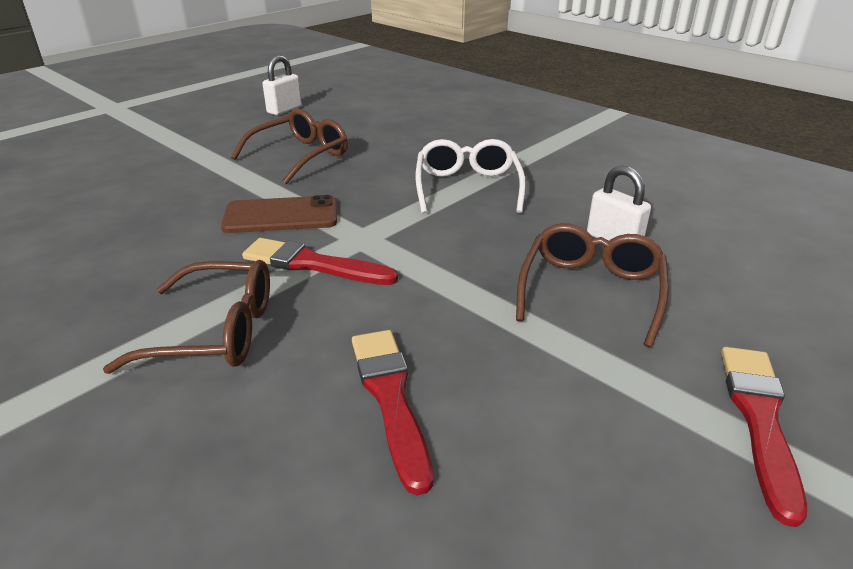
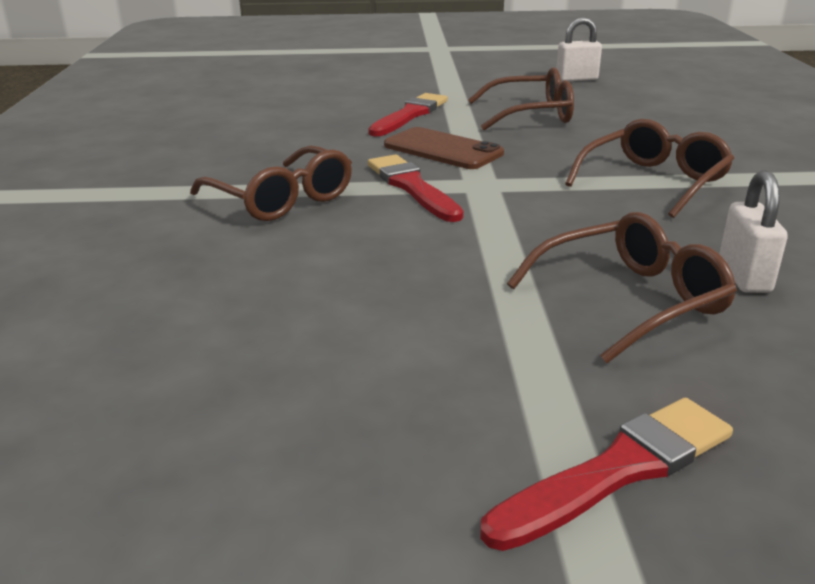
camera: 45 degrees right, 5 degrees down
(390, 398) = (322, 284): red brush -> red brush (410, 115)
(467, 187) = (654, 181): white glasses -> brown glasses

